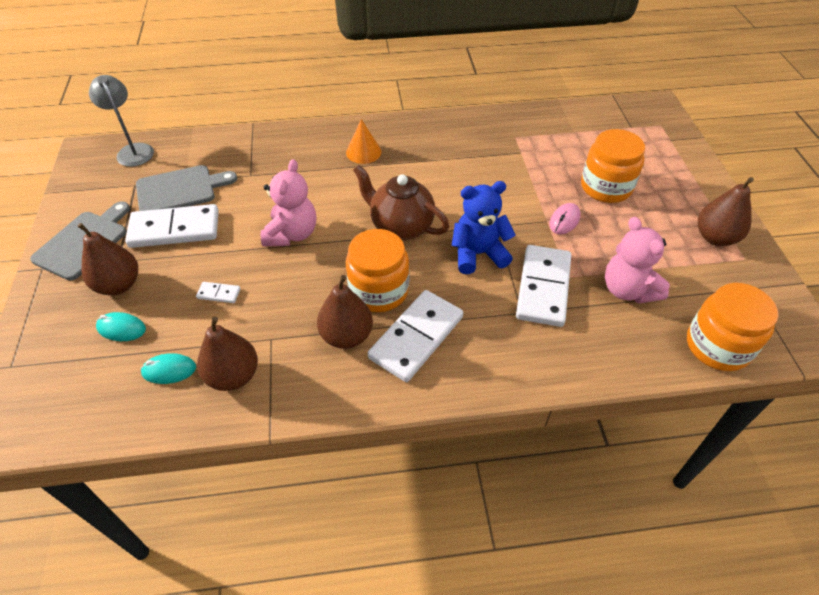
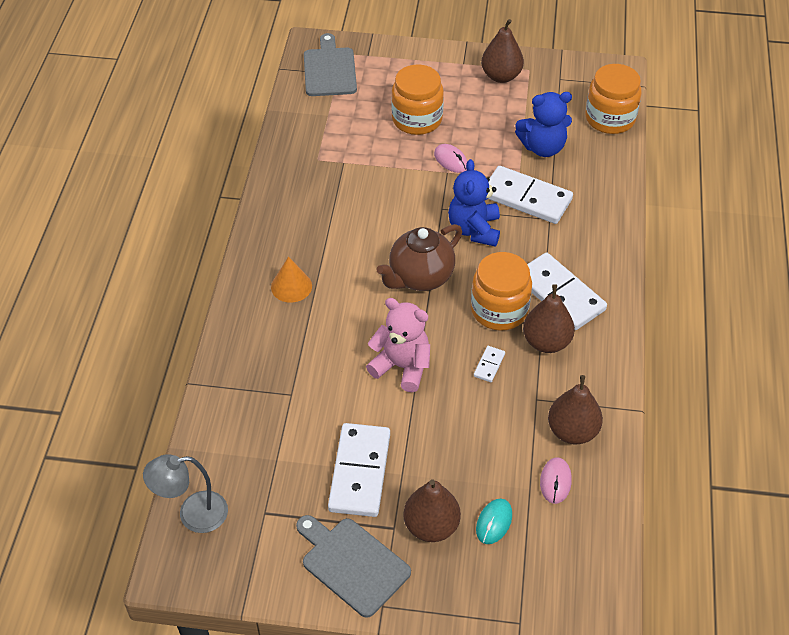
camera: 75 degrees left, 0 degrees up
(169, 370) = (555, 481): turquoise mouse -> pink mouse
(180, 190) = (292, 465): grey cutting board -> grey cutting board (330, 69)
(219, 293) = (468, 436): white domino -> white domino (489, 365)
(628, 290) = (543, 147): pink teddy bear -> blue teddy bear

